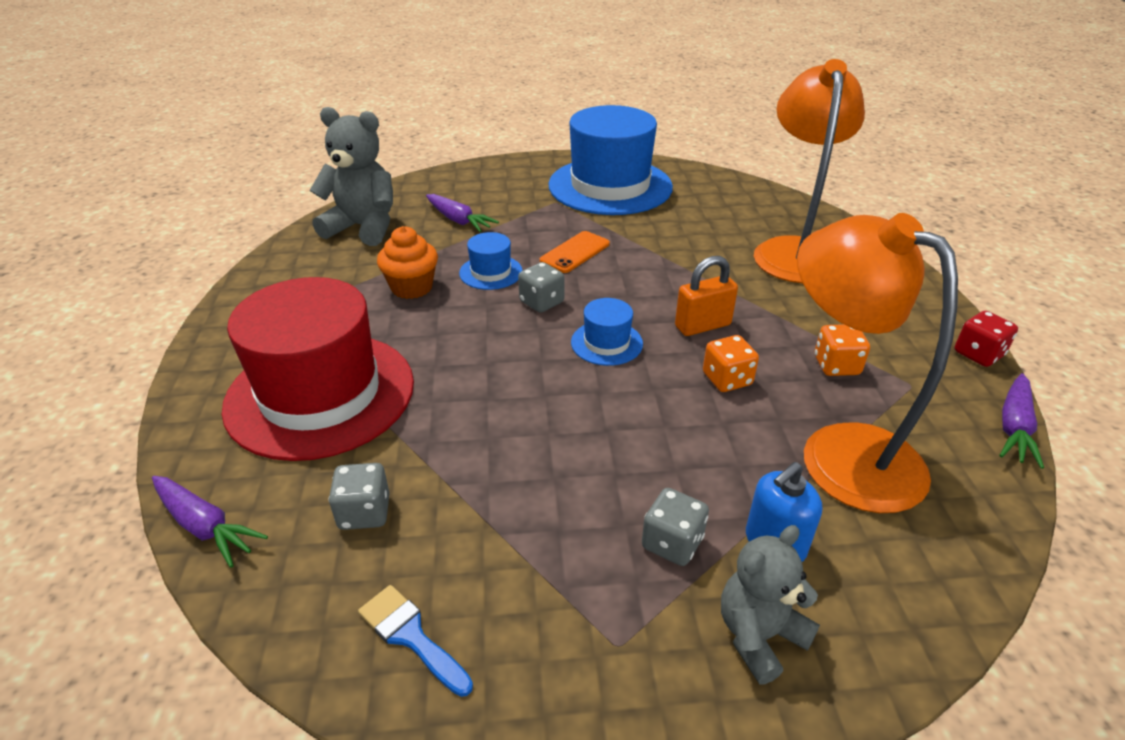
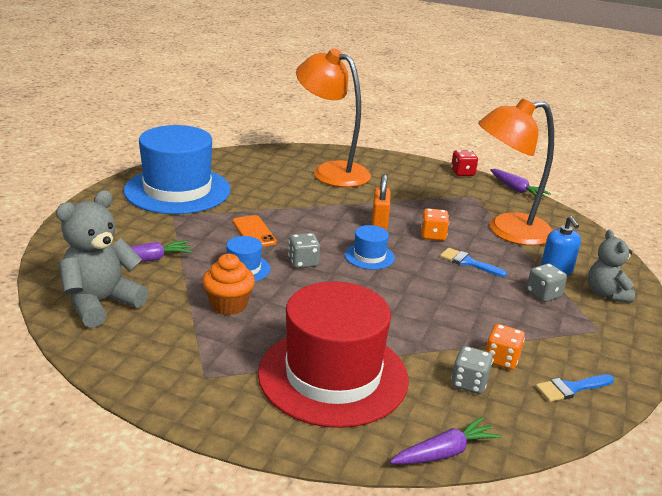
camera: 65 degrees left, 10 degrees down
(686, 433) = (468, 262): none -> blue brush
(836, 366) = (444, 205): orange dice -> orange dice (501, 359)

